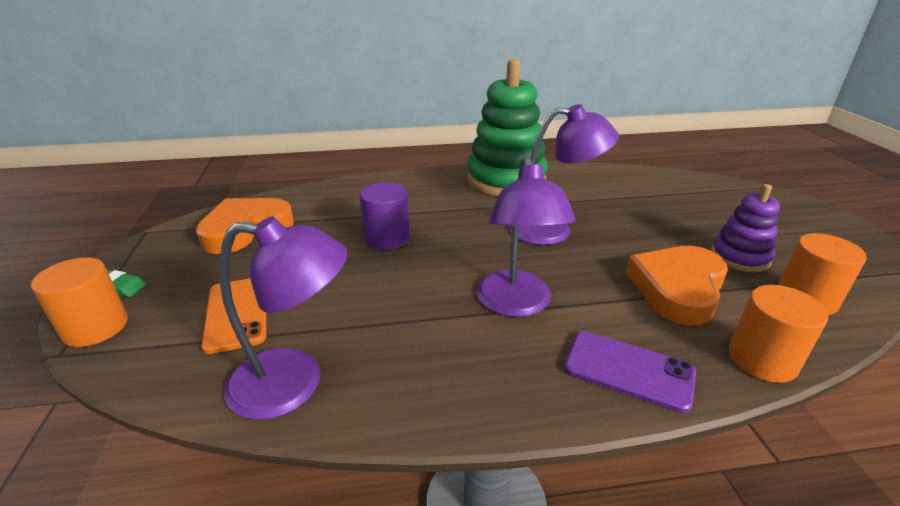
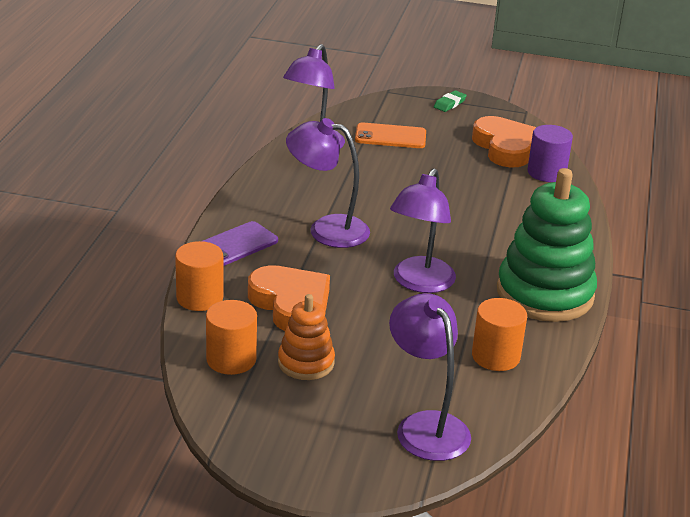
camera: 110 degrees right, 0 degrees up
(95, 327) = (407, 99): orange cylinder -> orange cylinder (495, 356)
(387, 238) = (455, 201): purple cylinder -> purple cylinder (546, 173)
(717, 196) = (425, 426): none -> purple lamp
(739, 257) = (306, 363): purple stacking toy -> orange stacking toy

